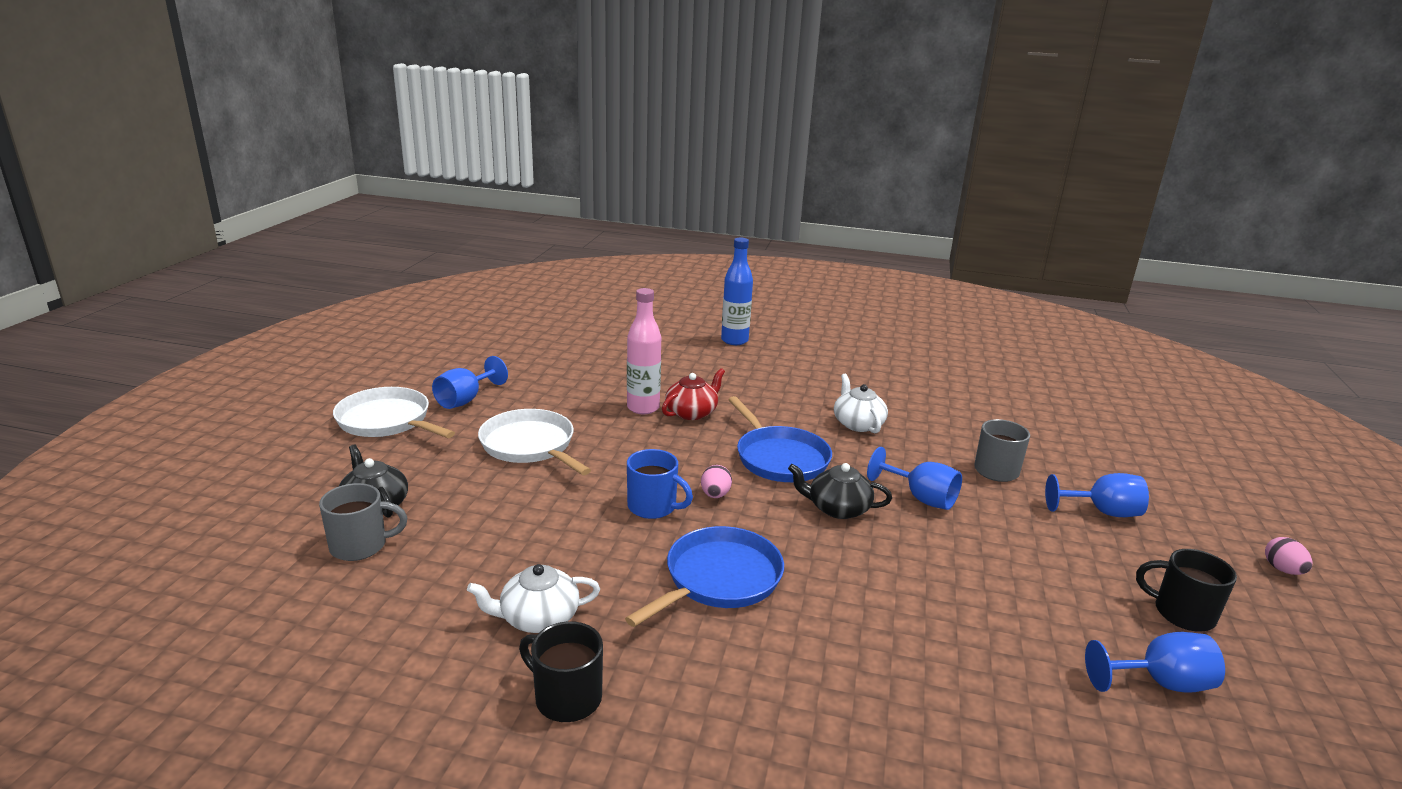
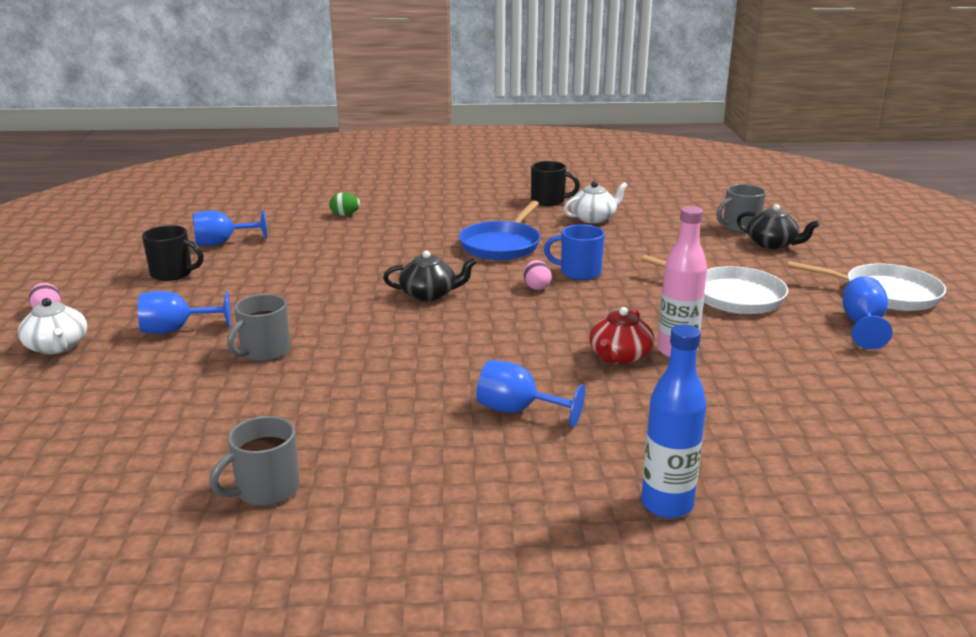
camera: 165 degrees right, 0 degrees up
(780, 458) = (496, 325): blue pan -> none
(857, 423) = (420, 379): white teapot -> white teapot (57, 346)
(921, 498) = (353, 313): blue goblet -> blue goblet (517, 410)
(955, 380) = (266, 490): none -> grey mug
(969, 738) = (345, 215): none -> green egg

